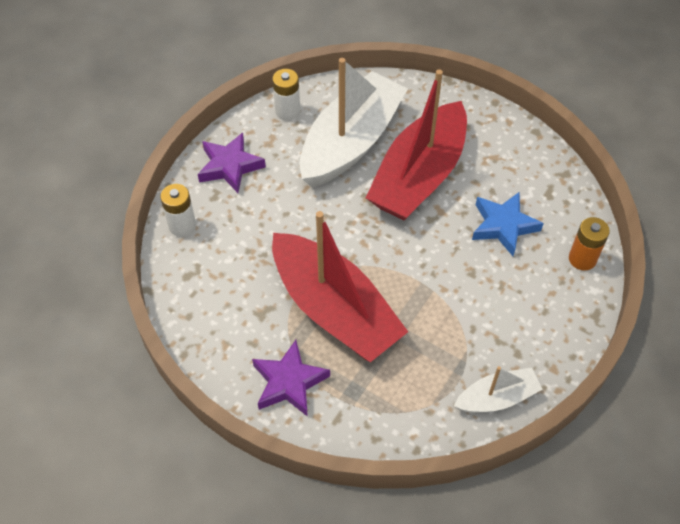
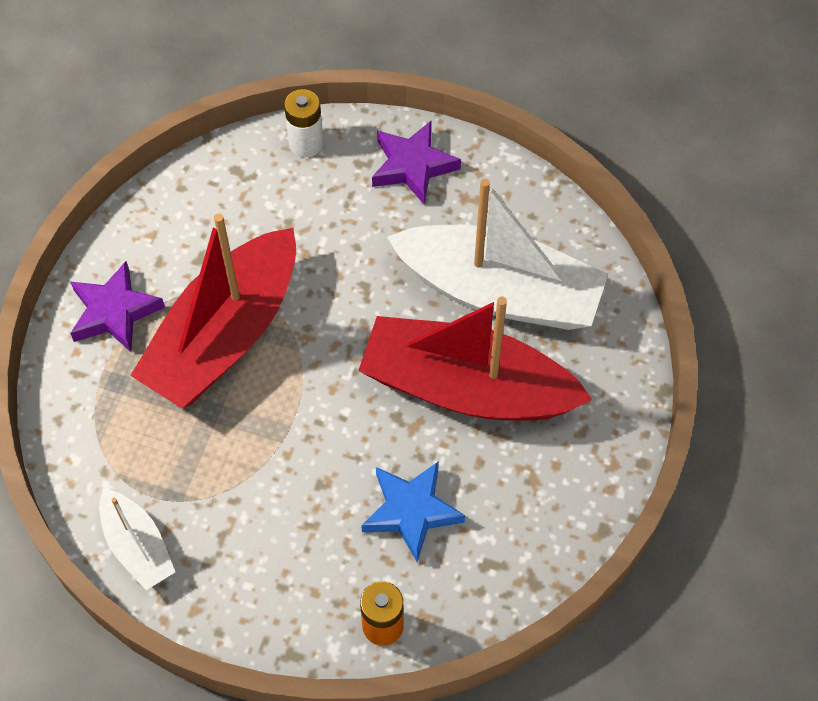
camera: 75 degrees right, 5 degrees up
(287, 111) = (528, 204): white battery -> none

